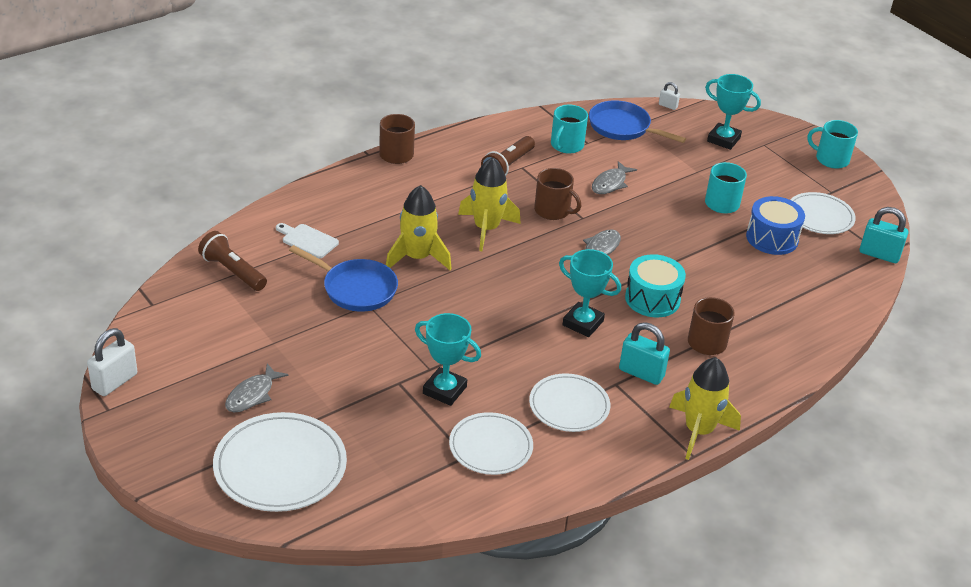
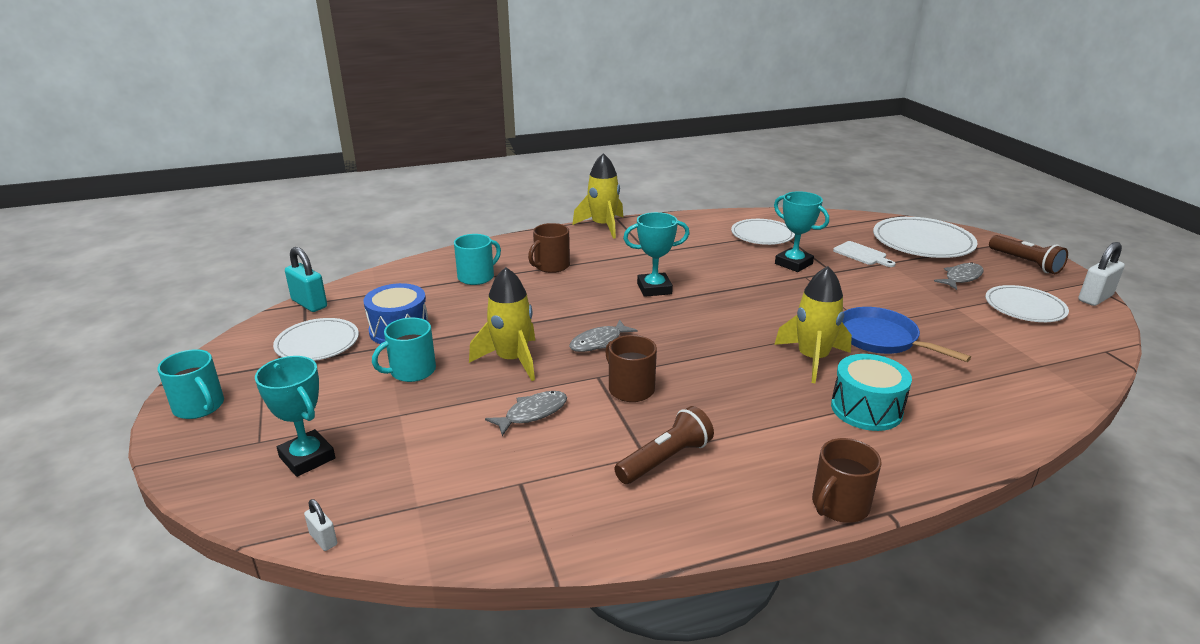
camera: 160 degrees left, 10 degrees down
(232, 271) = (1031, 371): brown flashlight -> brown flashlight (1025, 263)
(307, 240) = (951, 393): white cutting board -> white cutting board (862, 254)
(486, 229) = (723, 378): yellow rocket -> yellow rocket (512, 360)
(566, 145) = (556, 483): turquoise mug -> turquoise mug (477, 277)
(569, 406) = (693, 246): white plate -> white plate (1024, 307)
(583, 323) = (654, 289): turquoise trophy -> turquoise trophy turned 60 degrees counterclockwise
(623, 127) = (441, 504): blue pan -> none
(641, 373) = (623, 256): turquoise padlock -> none
(652, 299) = (575, 297): turquoise drum -> turquoise drum (866, 409)

